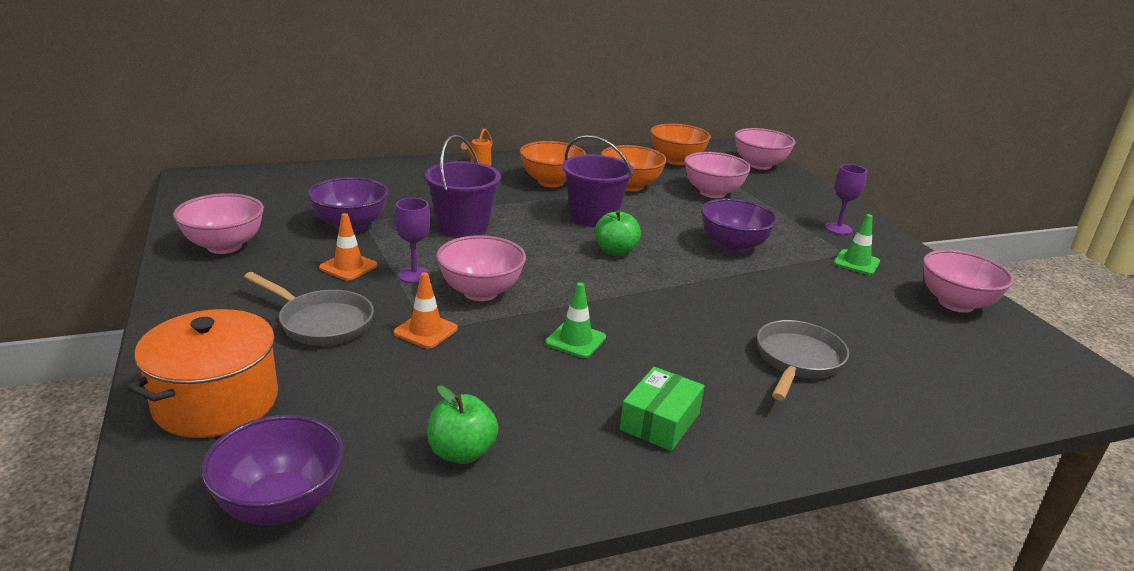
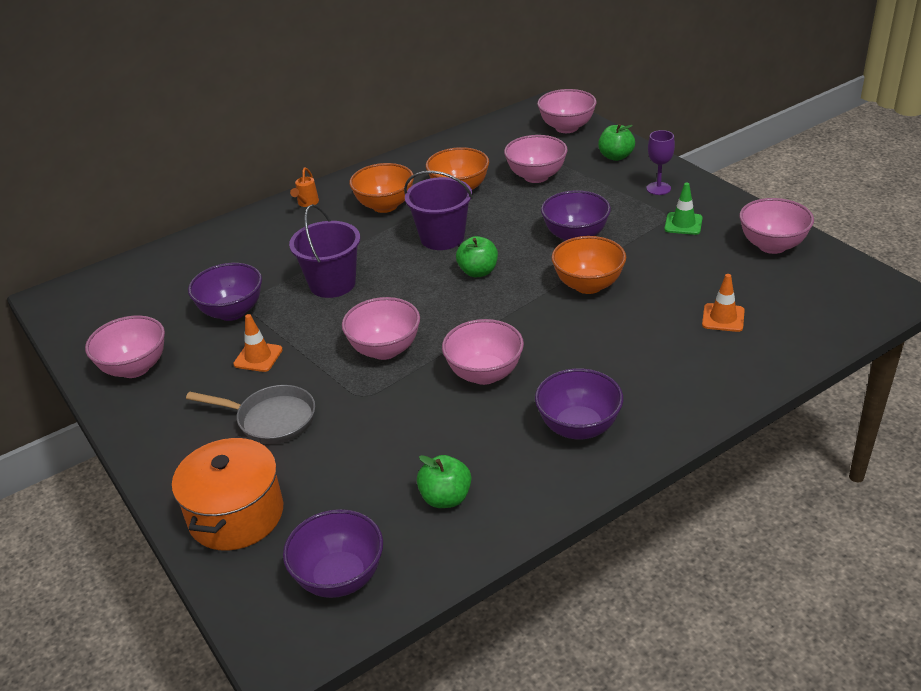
camera: 10 degrees left, 10 degrees up
(414, 275) = (319, 349): purple goblet -> none
(425, 331) = (360, 401): orange traffic cone -> orange traffic cone (723, 318)
(575, 340) = (484, 374): green traffic cone -> pink bowl
(660, 421) = (578, 427): green box -> purple bowl
(676, 161) = (489, 144): orange bowl -> orange bowl (588, 285)
(797, 361) = (663, 341): grey pan -> none
(801, 195) = (616, 156): none -> green apple

